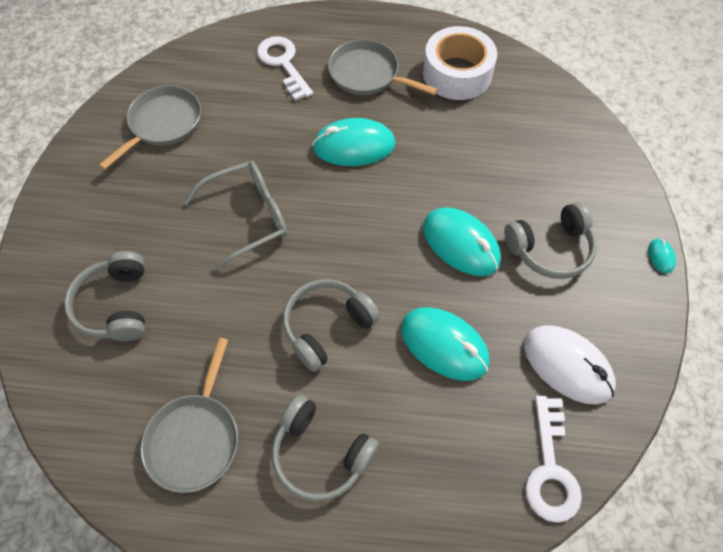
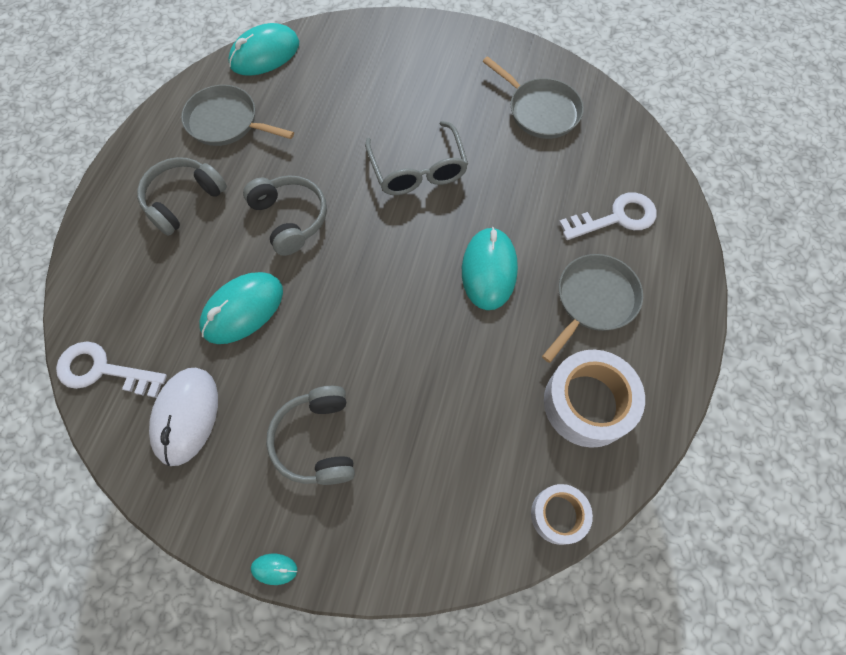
camera: 100 degrees right, 5 degrees up
(116, 305) = (353, 76): grey headphones -> none
(461, 244) = (345, 350): turquoise mouse -> turquoise mouse (265, 54)
(546, 85) = (558, 515): none -> white tape
(567, 365) = (186, 416): white mouse -> white mouse turned 45 degrees counterclockwise

